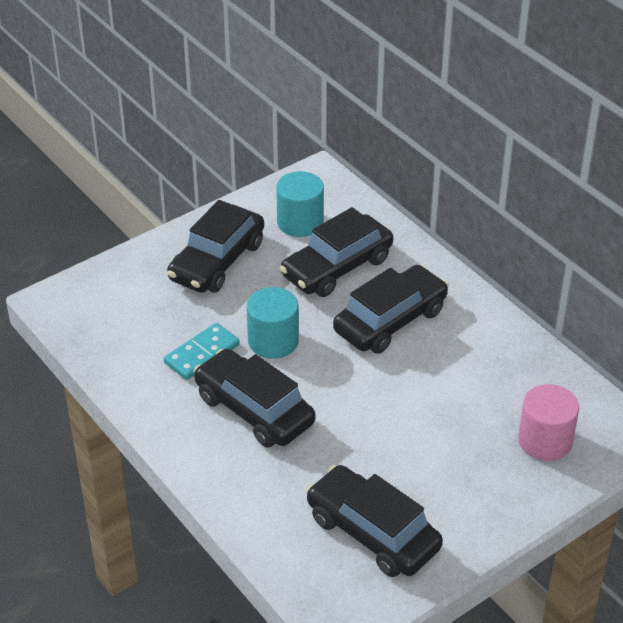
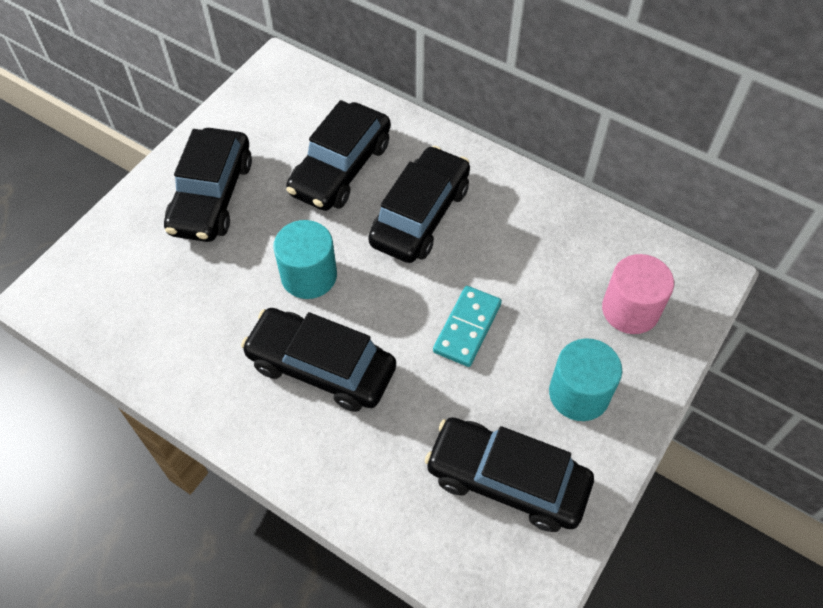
camera: 20 degrees left, 15 degrees up
(202, 354) = (238, 315): turquoise domino -> turquoise domino (467, 328)
(300, 222) = (282, 126): turquoise cylinder -> turquoise cylinder (579, 394)

